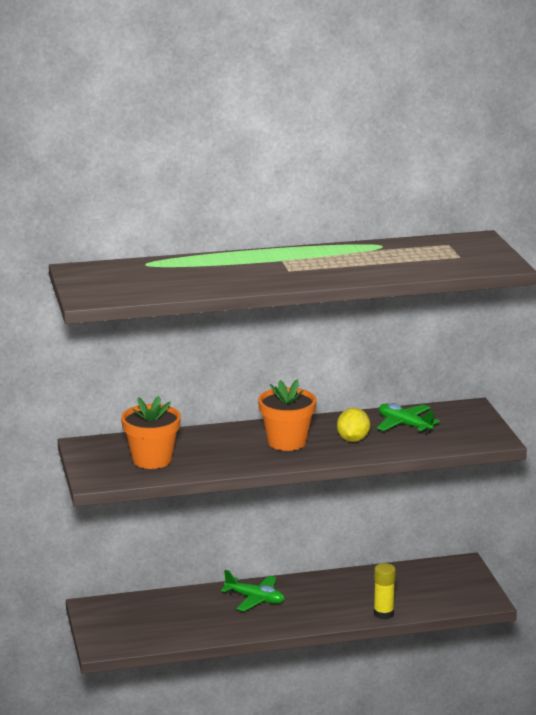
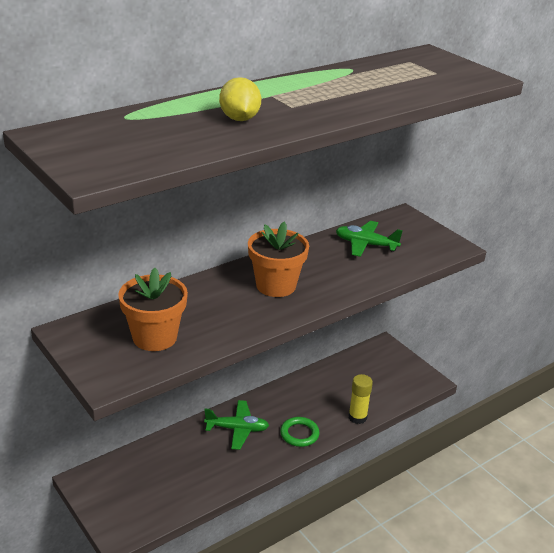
camera: 25 degrees left, 10 degrees up
(313, 614) = (299, 434): none -> green ring
(353, 440) = (334, 271): yellow lemon -> yellow lemon (239, 119)

